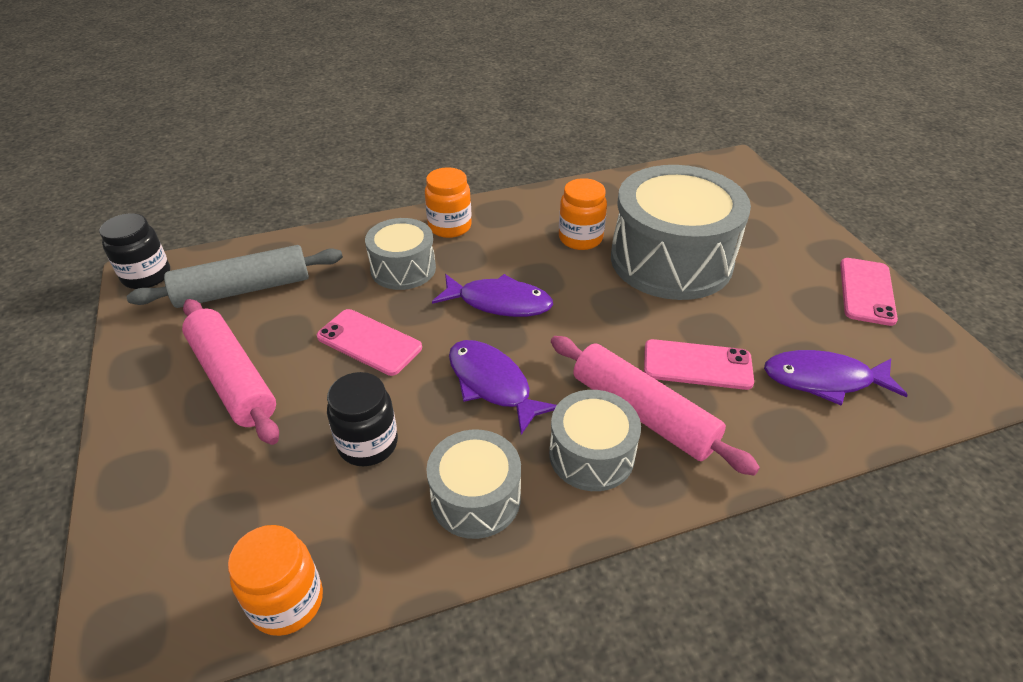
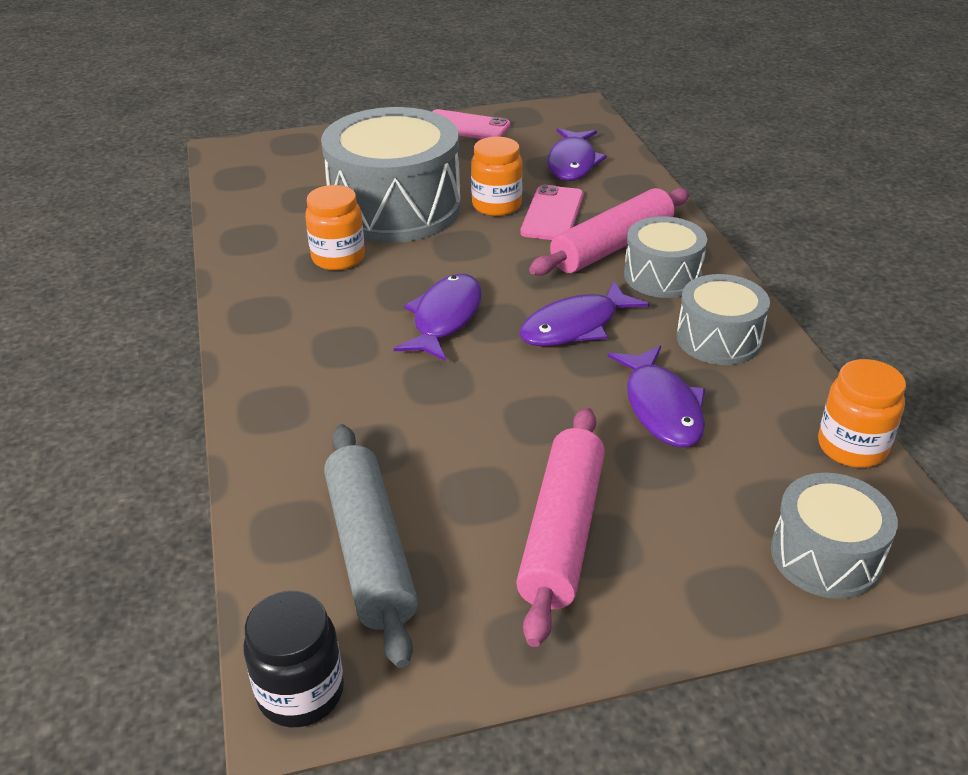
camera: 85 degrees left, 5 degrees down
(233, 379) = (562, 532): pink rolling pin -> pink rolling pin turned 45 degrees counterclockwise
(368, 444) = (661, 407): black jar -> purple fish
(369, 342) = (502, 415): pink phone -> none
(403, 268) = (360, 392): grey drum -> grey drum (825, 556)
(450, 227) = (276, 353): orange jar -> orange jar (496, 205)

